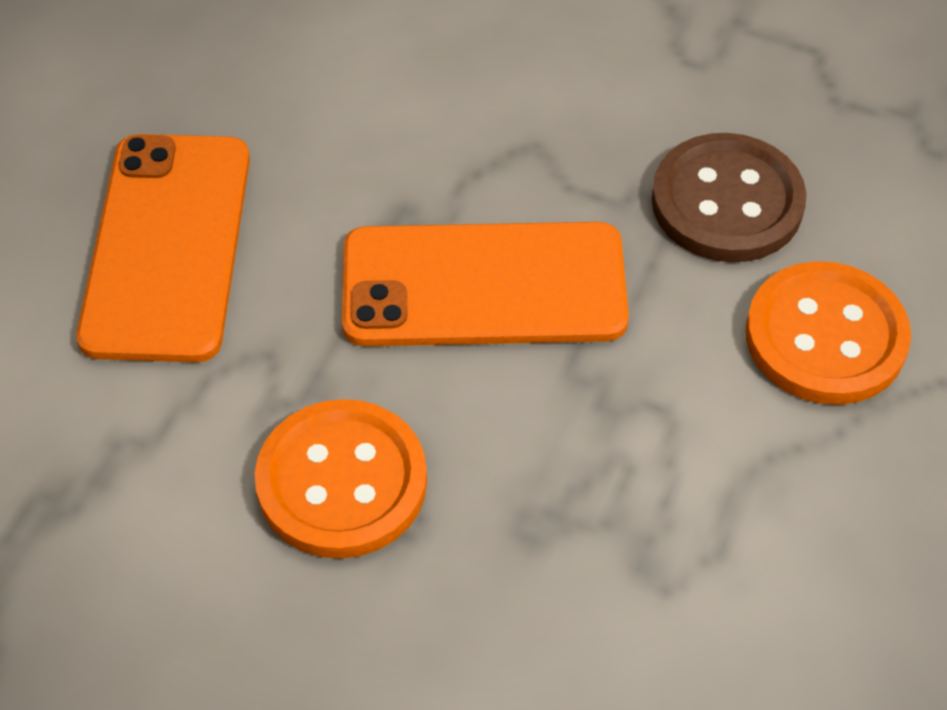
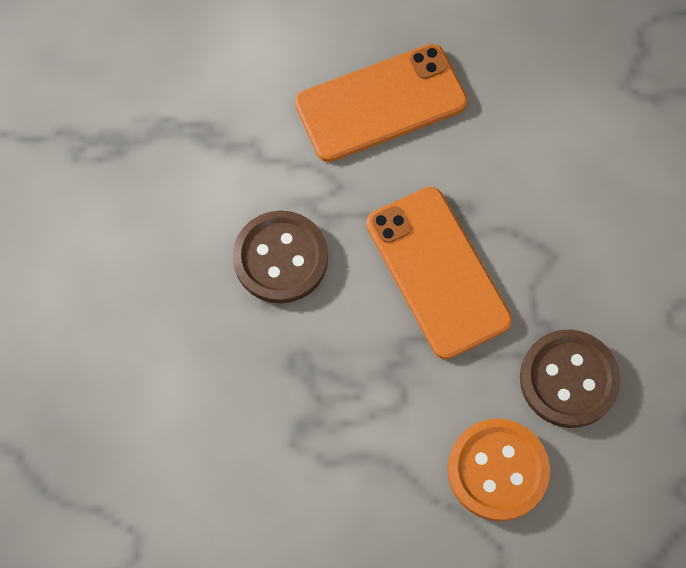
camera: 65 degrees right, 15 degrees up
(342, 482) = (280, 258): orange button -> brown button

